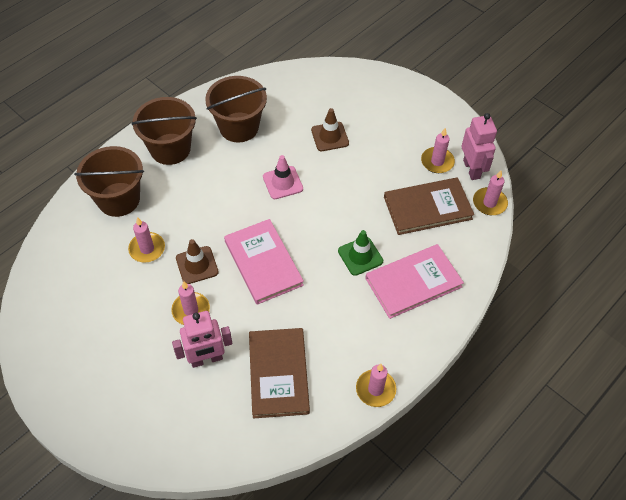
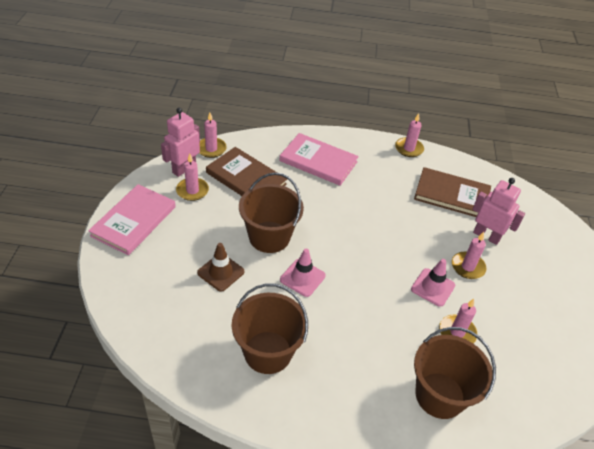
camera: 130 degrees left, 10 degrees down
(170, 149) = (346, 395): brown bucket -> brown bucket (269, 237)
(197, 265) = (433, 287): brown traffic cone -> pink traffic cone
(263, 263) = (387, 247): pink book -> pink book (134, 221)
(278, 374) = (451, 195): brown book -> brown book turned 60 degrees clockwise
(360, 256) = (325, 196): green traffic cone -> none

